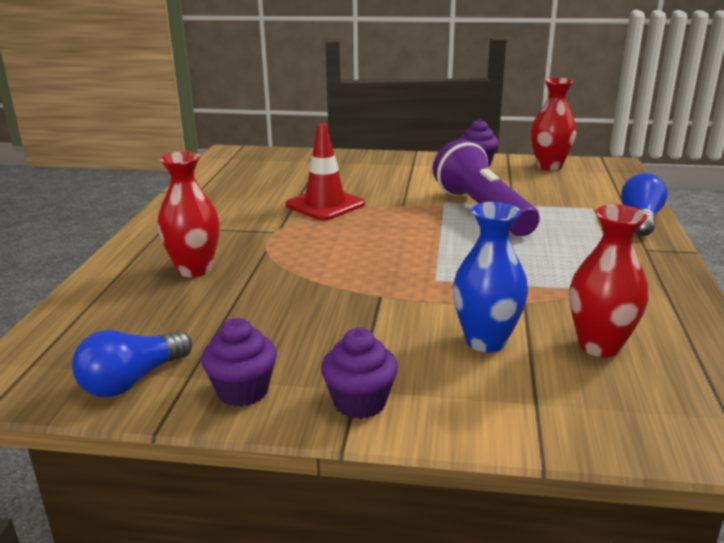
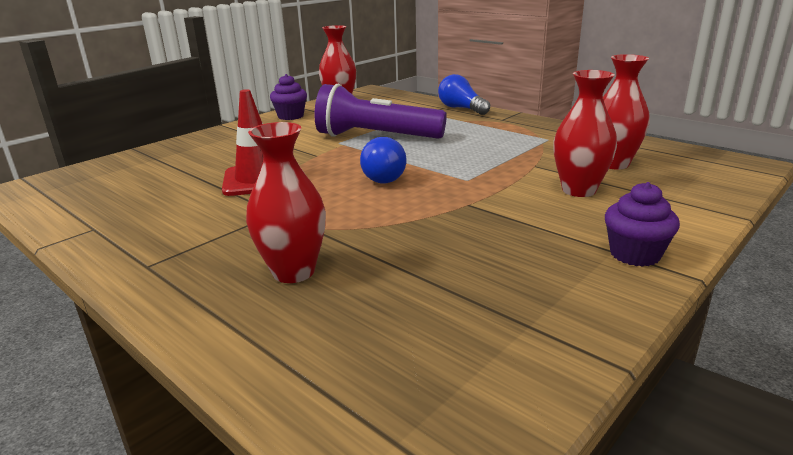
camera: 55 degrees left, 0 degrees up
(132, 381) = (509, 363): blue light bulb -> blue light bulb (380, 176)
(243, 391) = (580, 301): purple cupcake -> none
(486, 341) = (578, 190): blue vase -> red vase

